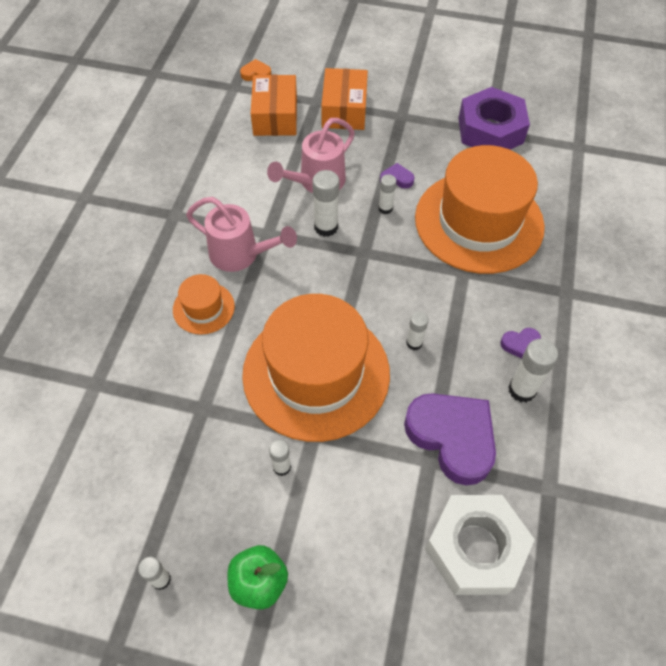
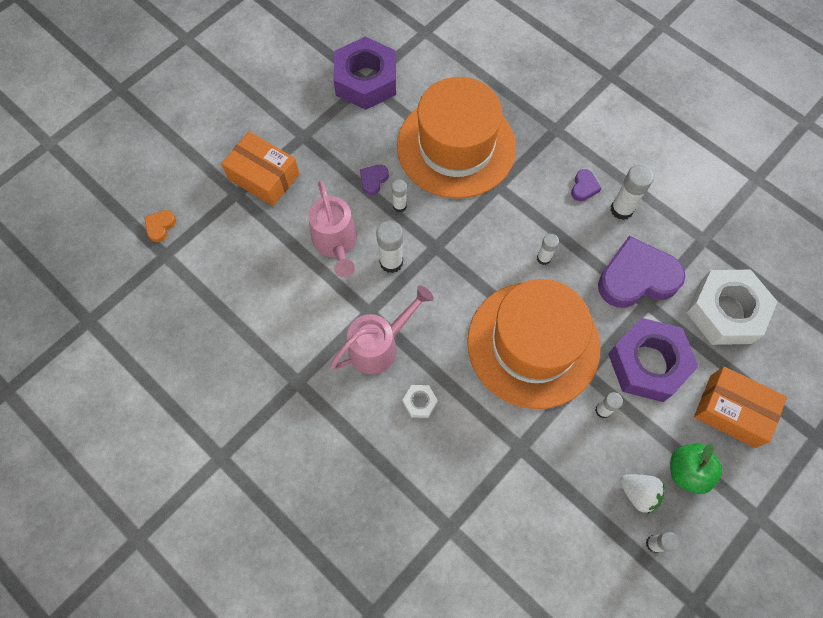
camera: 60 degrees left, 10 degrees up
(203, 308) = (419, 402): orange hat -> white nut
(209, 540) = (638, 493): none -> white strawberry
(275, 116) = (231, 237): orange box -> orange box (732, 411)
(360, 490) = (647, 364): none -> purple nut

